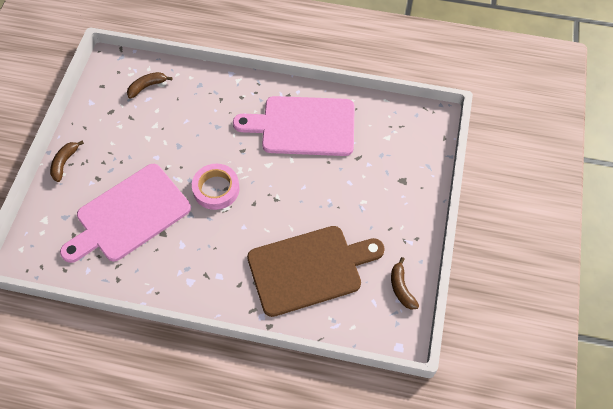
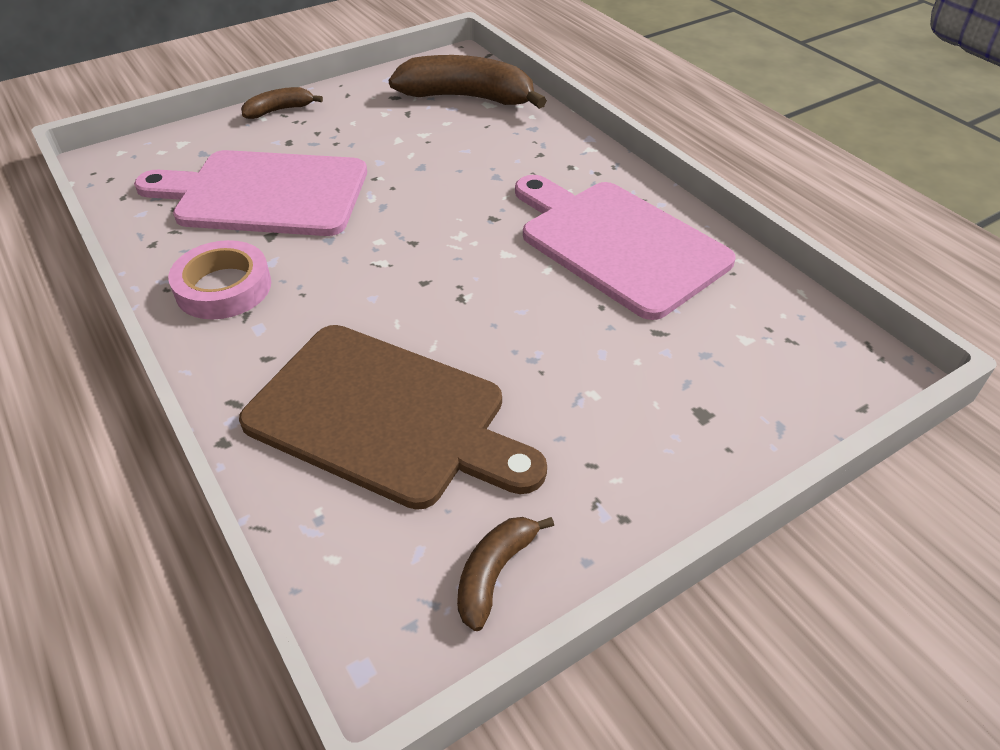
camera: 45 degrees right, 15 degrees down
(147, 86) = (467, 98): brown banana -> brown banana, size x2.00
(216, 189) = (399, 234): pink tape -> pink tape (223, 287)

